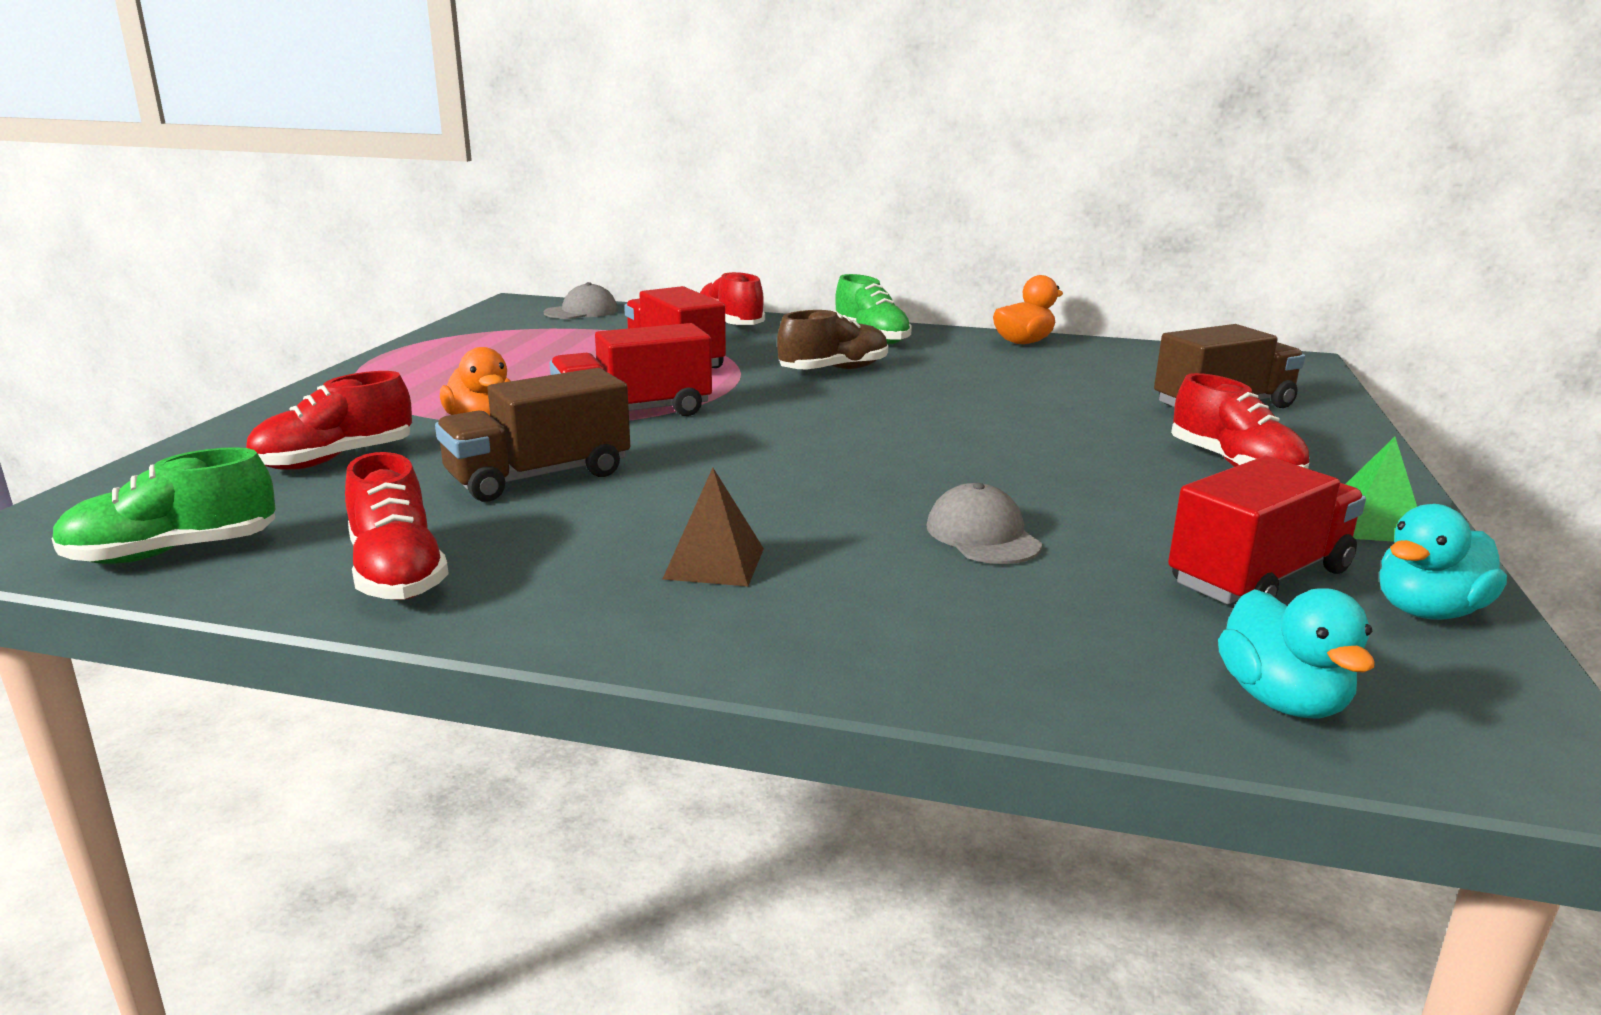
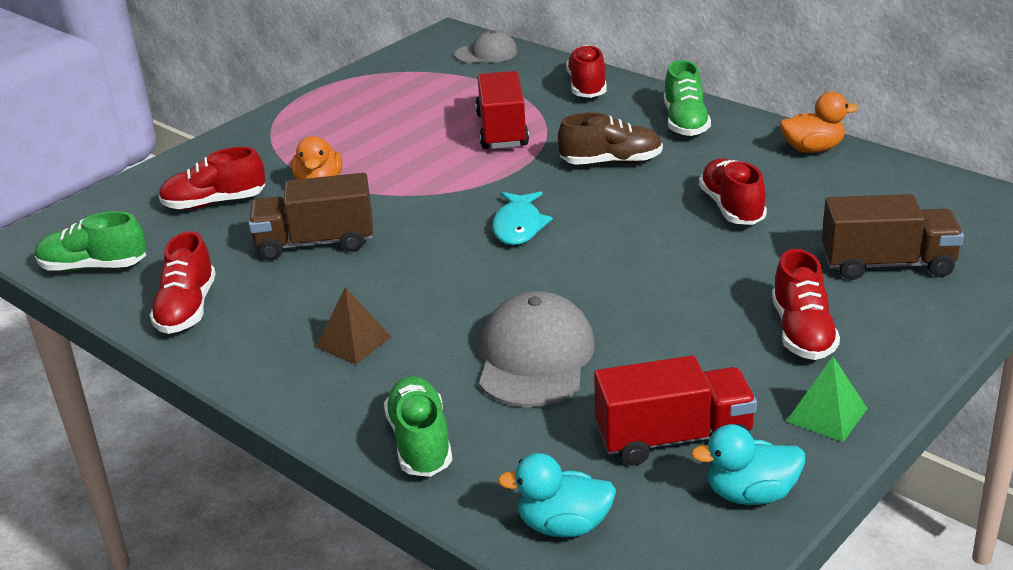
camera: 30 degrees right, 10 degrees up
(633, 413) = (423, 188): red truck -> none
(797, 428) = (518, 226): none -> turquoise fish
(956, 653) = (420, 442): none -> green shoe
(982, 535) = (535, 357): grey cap -> grey cap, size x1.69
(1011, 387) = (732, 207): none -> red shoe
(1282, 700) = (563, 525): turquoise duck -> turquoise duck turned 75 degrees clockwise

